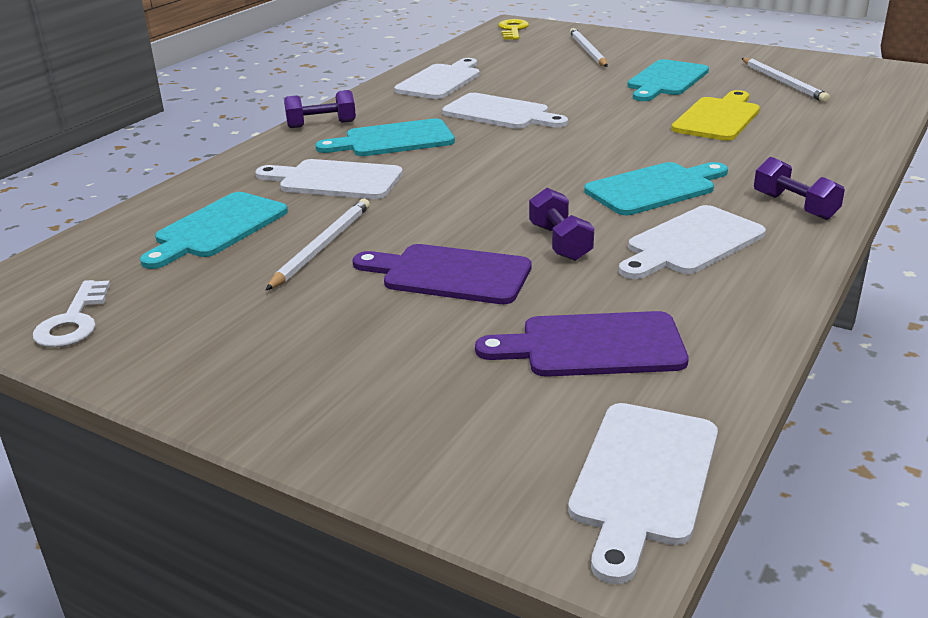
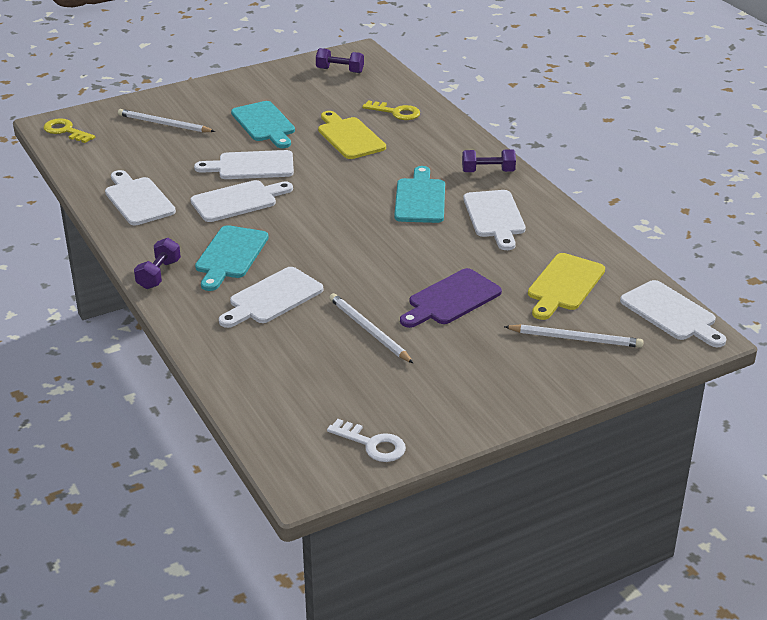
camera: 60 degrees left, 5 degrees up
(217, 228) = (296, 363): turquoise cutting board -> none
(560, 242) = (452, 253): purple dumbbell -> purple dumbbell (340, 70)
(575, 99) = (251, 166): none -> white cutting board
(593, 346) = (564, 285): purple cutting board -> yellow cutting board
(783, 82) = (324, 92): white pencil -> white pencil (576, 339)
(820, 121) = (396, 112): none -> yellow key

